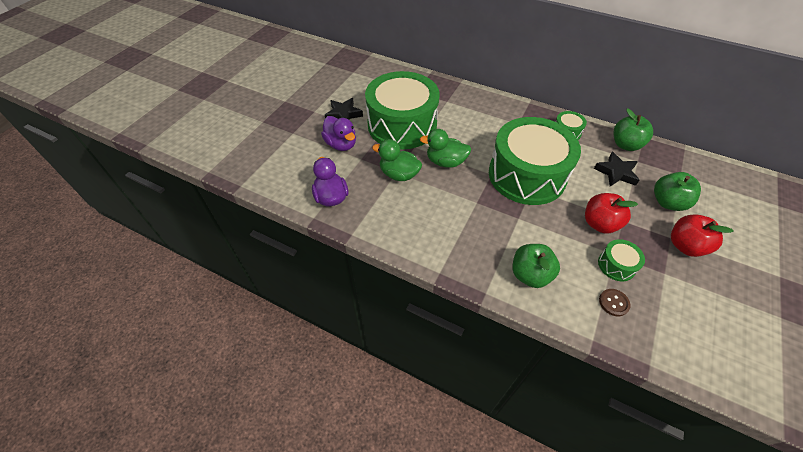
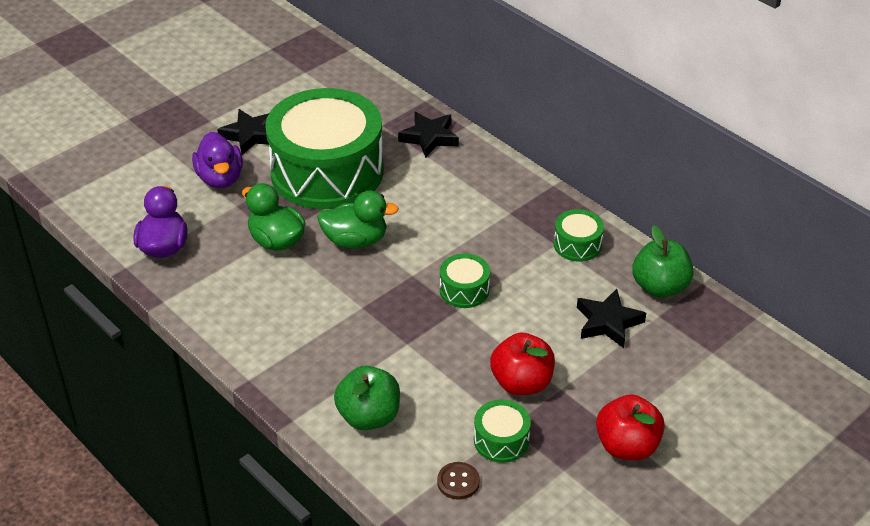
camera: 20 degrees right, 10 degrees down
(445, 162) = (355, 241): green duck -> green duck turned 150 degrees clockwise
(446, 92) = (429, 138): none -> black star
(527, 175) = (464, 290): green drum -> green drum, size x0.40
(668, 202) = (653, 384): green apple -> none

